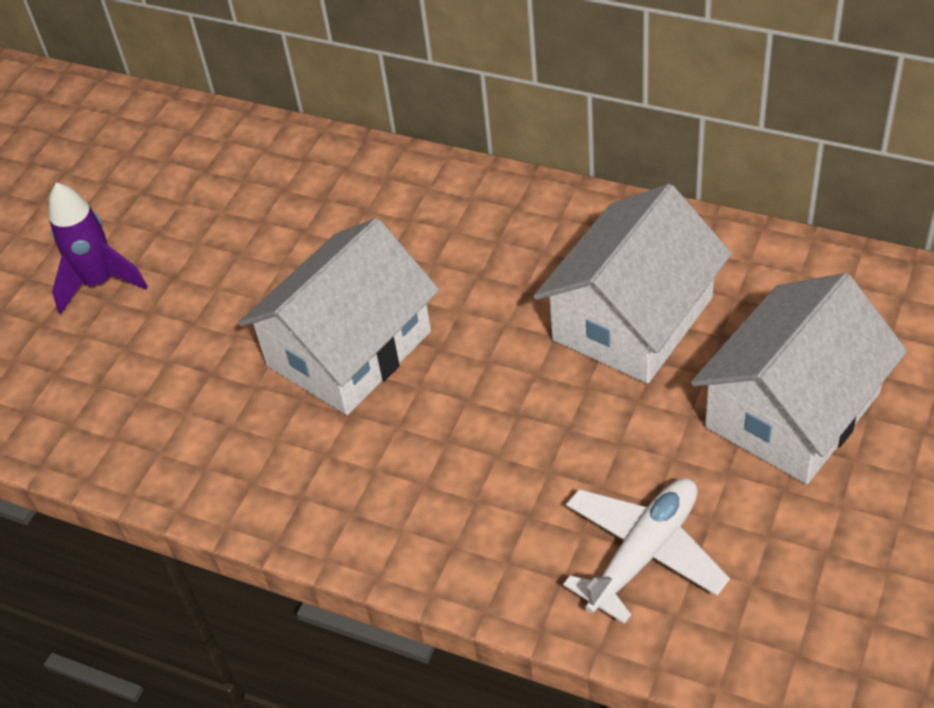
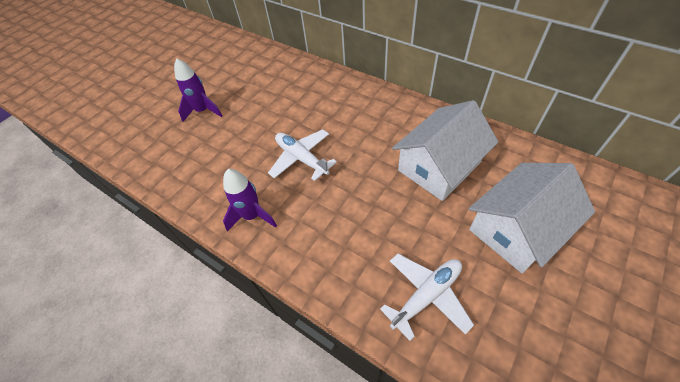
camera: 10 degrees right, 5 degrees up
(277, 477) = (252, 216): none -> purple rocket
(349, 349) = (301, 158): white house -> white plane

